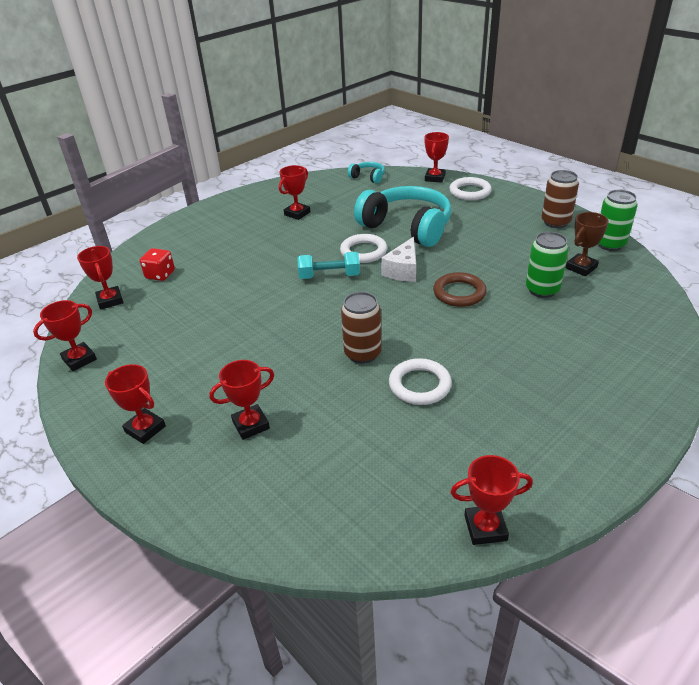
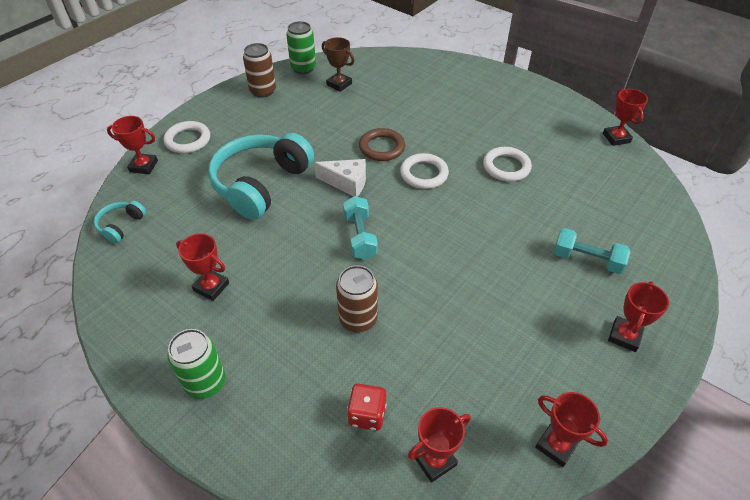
camera: 100 degrees left, 10 degrees up
(251, 425) = (587, 260): red trophy -> turquoise dumbbell
(362, 353) = (478, 201): brown can -> brown can (358, 319)
(363, 252) = (311, 214): white ring -> white ring (424, 174)
(542, 290) = (372, 105): green can -> green can (205, 382)

